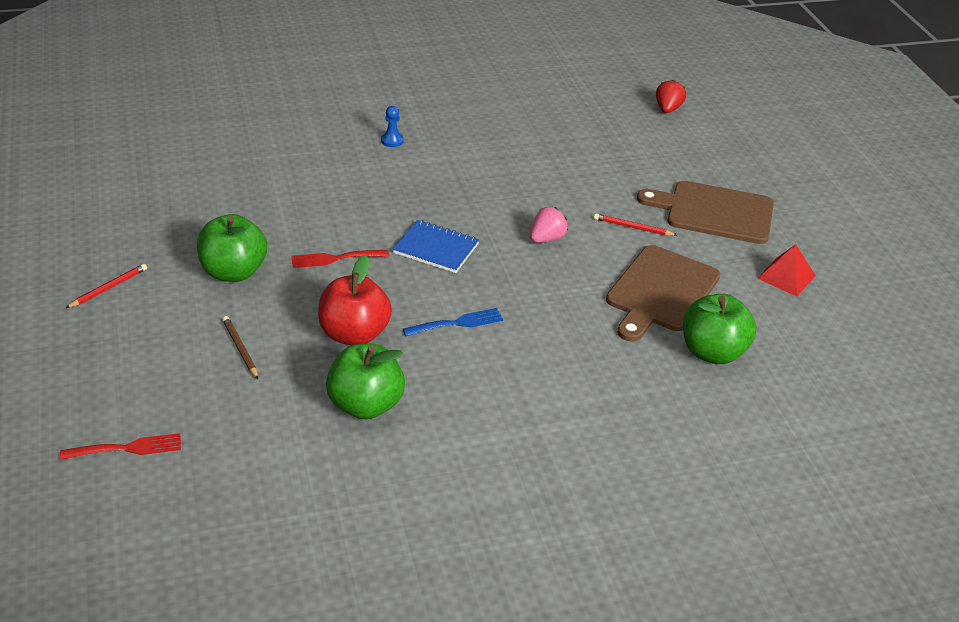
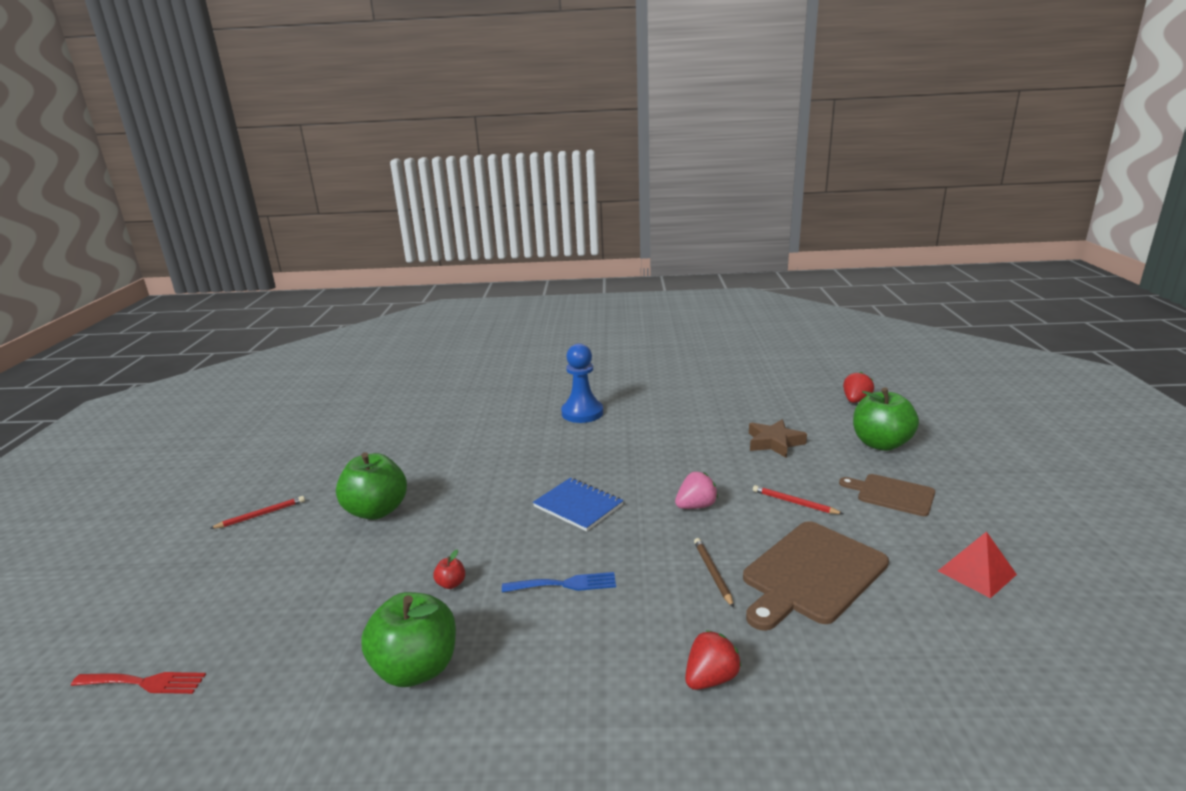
camera: 20 degrees right, 15 degrees down
(240, 349) = (331, 586): brown pencil -> brown pencil (713, 573)
(335, 259) = (476, 507): red fork -> none
(354, 334) = (451, 584): red apple -> red apple, size x0.40
(392, 141) = (582, 413): blue pawn -> blue pawn, size x2.05
(600, 164) = (774, 442): none -> brown star
(603, 381) = (710, 678): none -> red strawberry
(712, 352) = (866, 658): green apple -> green apple (880, 444)
(714, 212) = (892, 494): brown cutting board -> brown cutting board, size x0.60

